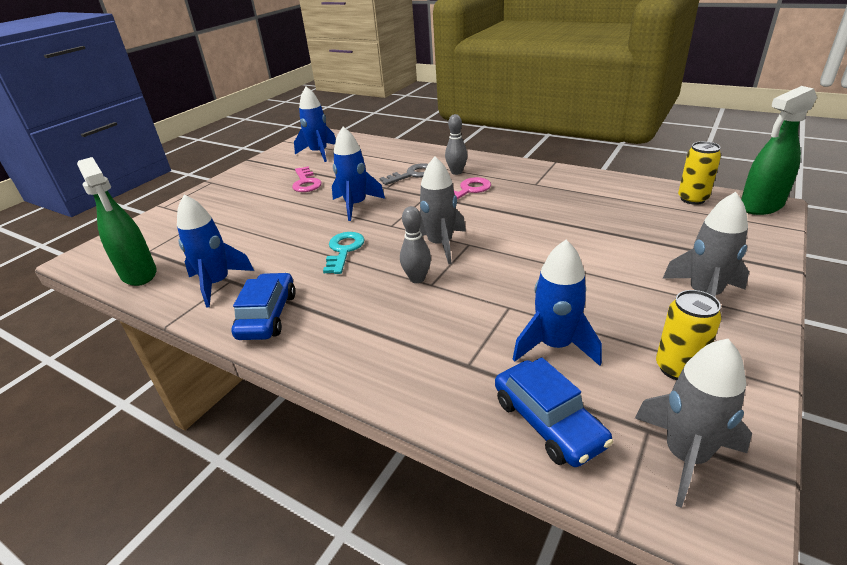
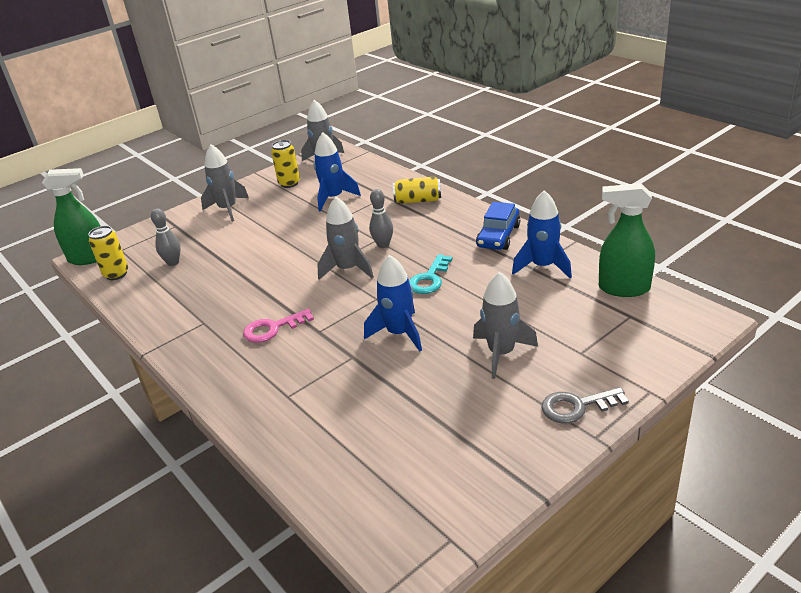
camera: 160 degrees left, 0 degrees up
(139, 274) = (623, 288): green spray bottle -> green spray bottle turned 60 degrees counterclockwise
(268, 208) = (501, 353): none -> grey rocket
(306, 183) = (449, 394): pink key -> none
(319, 153) = (414, 476): blue rocket -> none
(405, 363) = (418, 200): none -> yellow can
(412, 174) = (309, 373): grey key -> grey key (577, 406)
(456, 172) = (258, 364): grey bowling pin -> grey bowling pin (173, 262)
(548, 422) = (366, 174): blue car -> none

